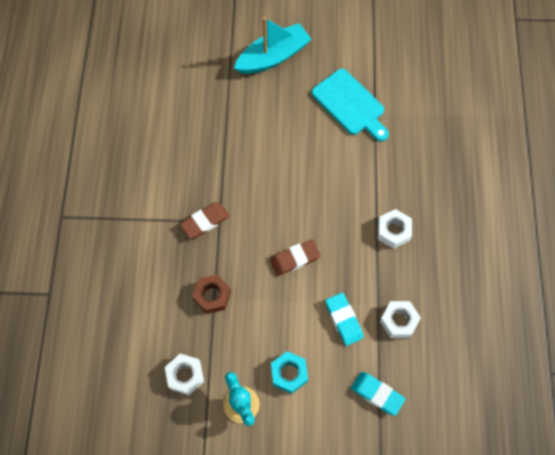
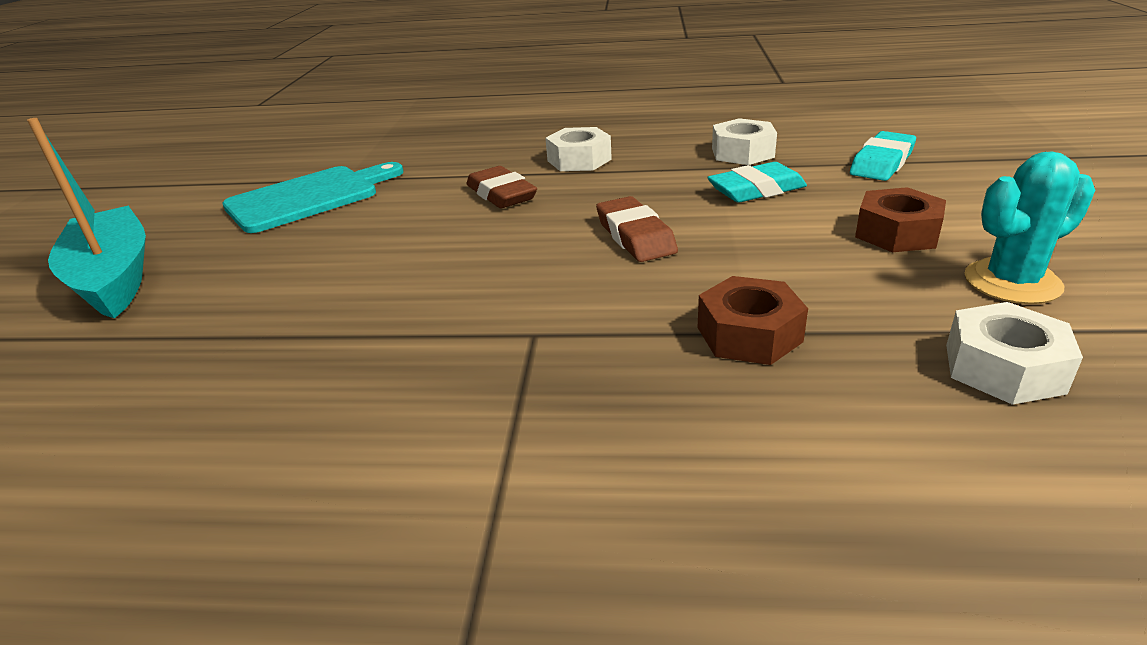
camera: 85 degrees left, 35 degrees down
(205, 221) = (529, 356): brown eraser -> brown eraser (501, 194)
(289, 373) = (897, 233): turquoise nut -> brown nut

